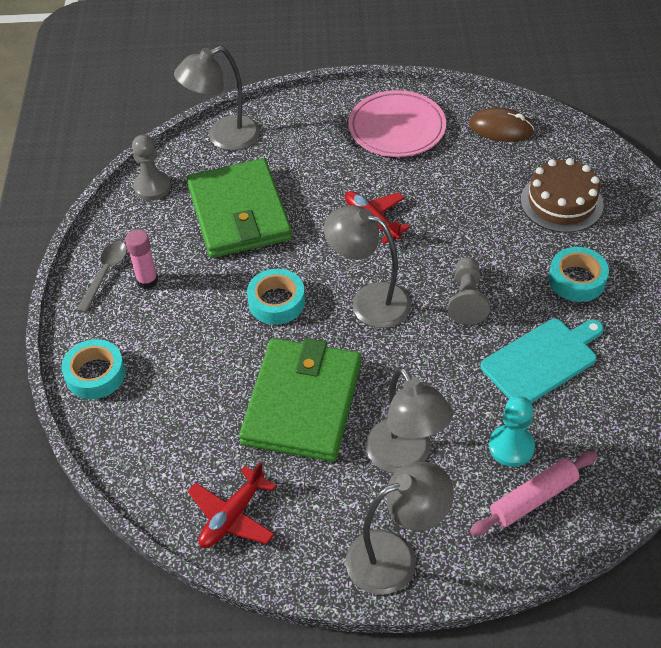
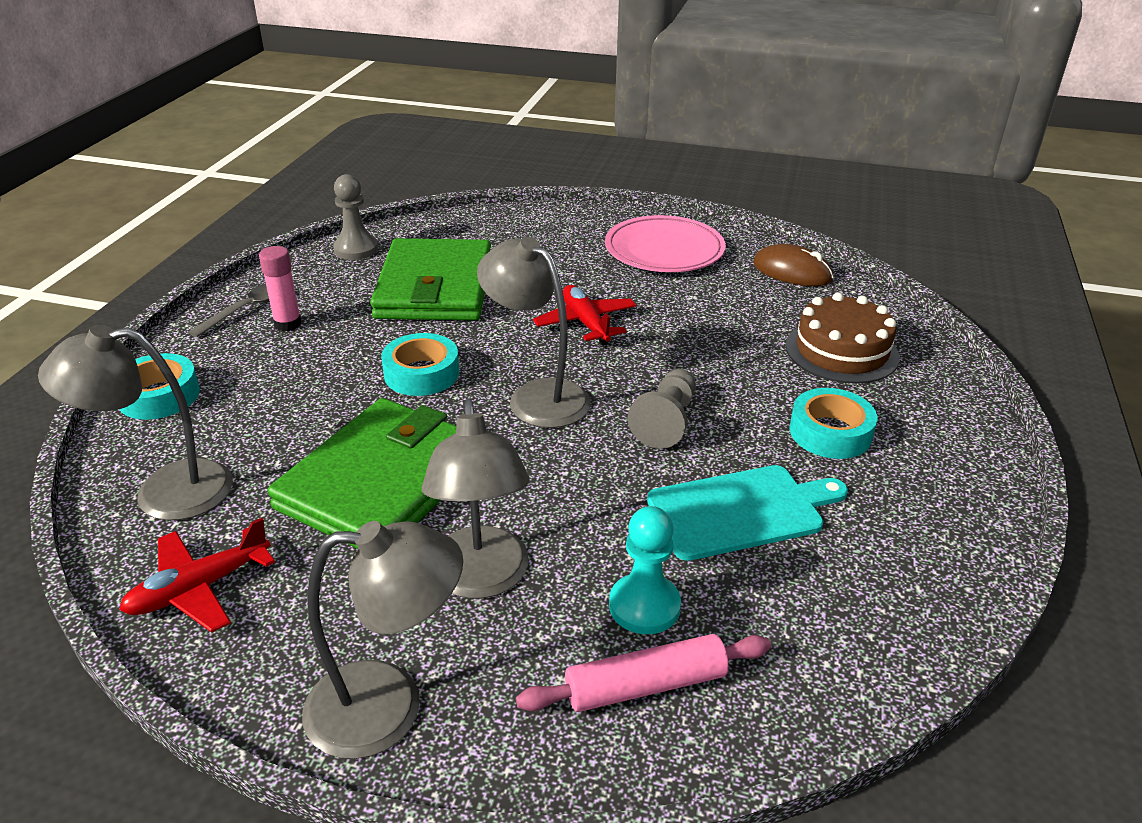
camera: 15 degrees right, 15 degrees down
(223, 137) = (462, 225): grey lamp -> grey lamp (164, 492)

